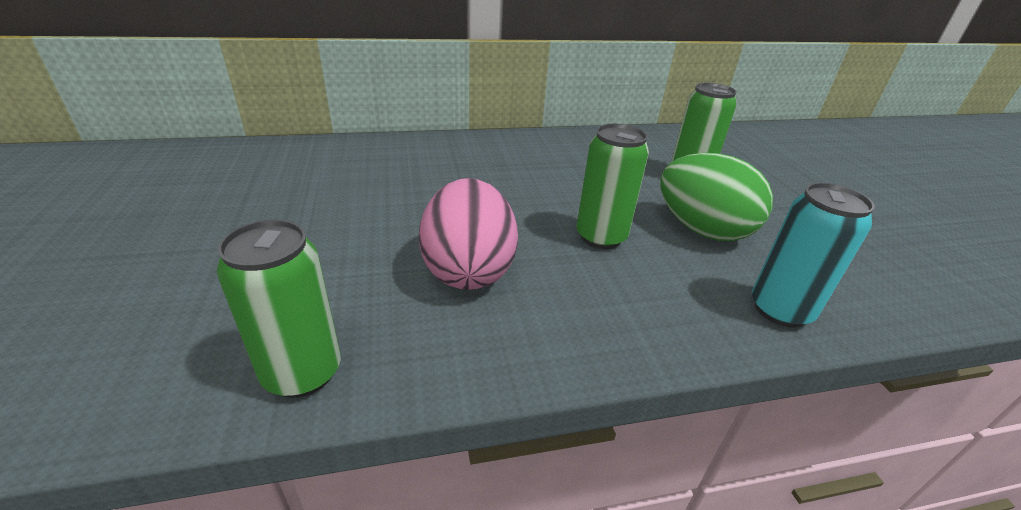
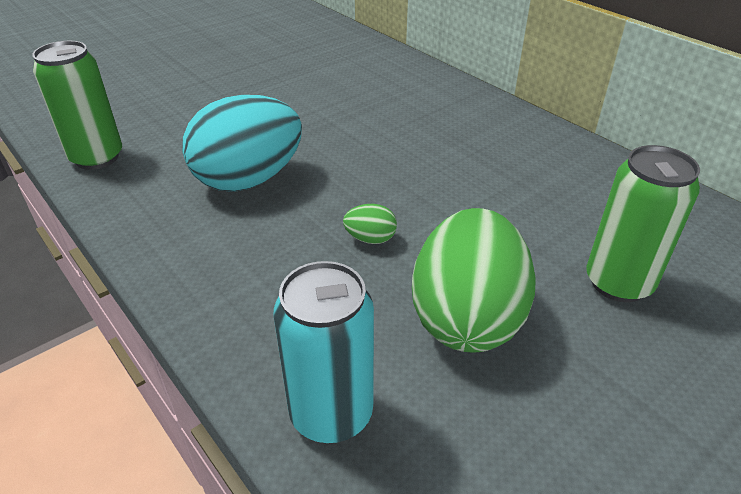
camera: 65 degrees right, 5 degrees up
(468, 270) = (248, 180): pink egg -> turquoise egg
(601, 237) = (370, 239): green can -> green egg

